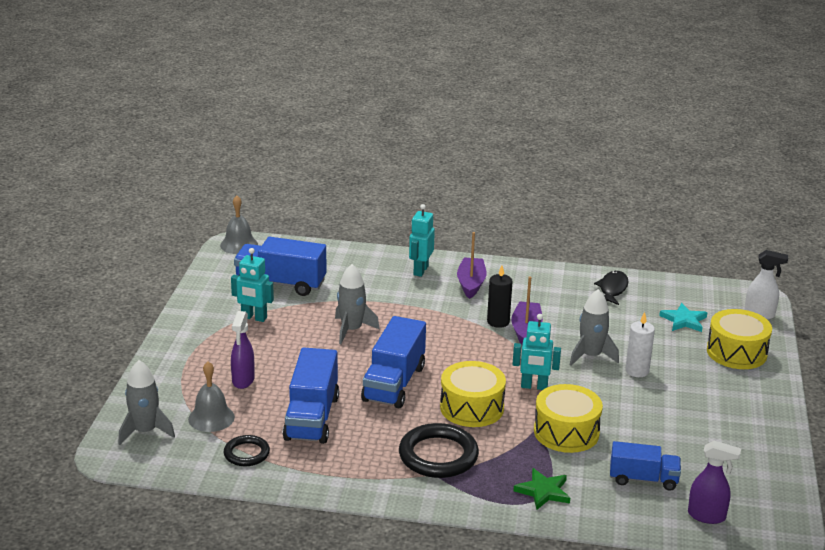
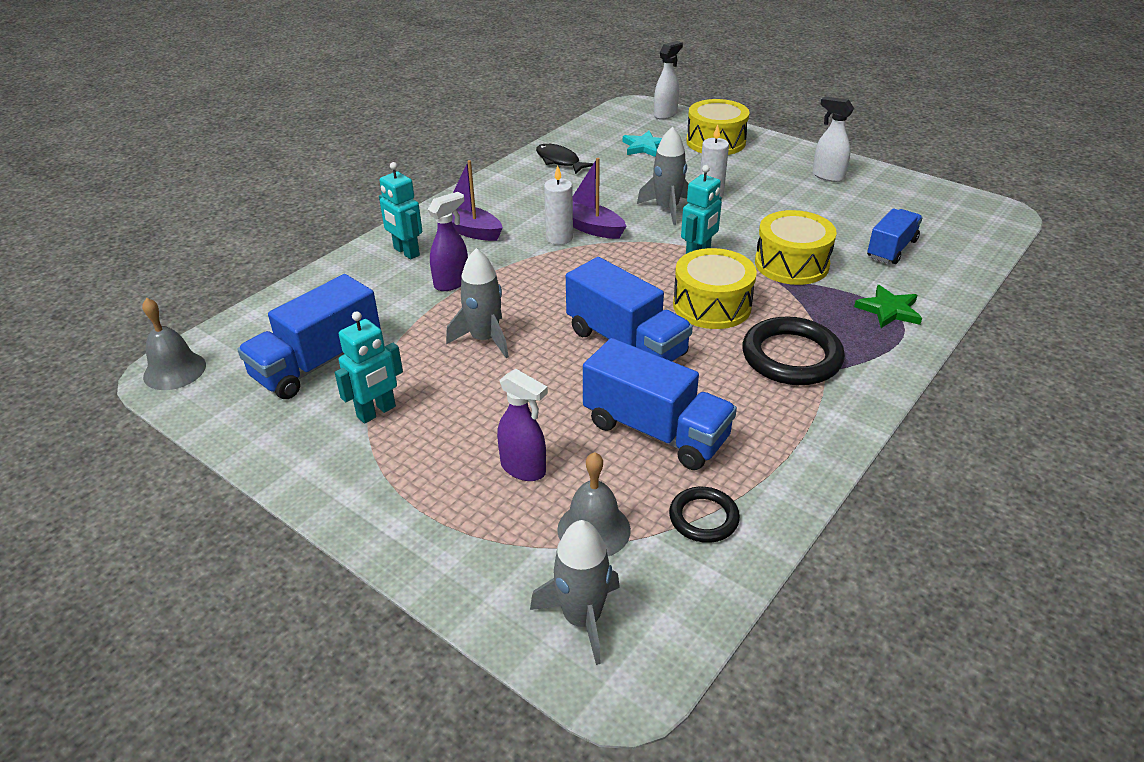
camera: 60 degrees left, 10 degrees up
(498, 322) = (559, 238): black candle -> white candle
(707, 516) = (962, 237): purple spray bottle -> purple spray bottle (452, 282)
(741, 424) = (827, 176): none -> white spray bottle

